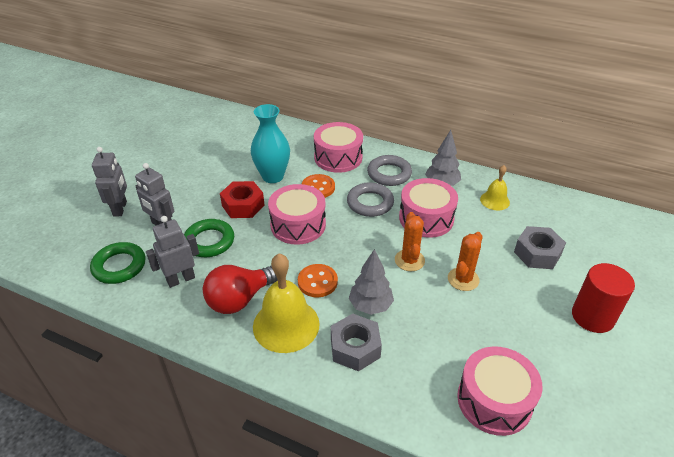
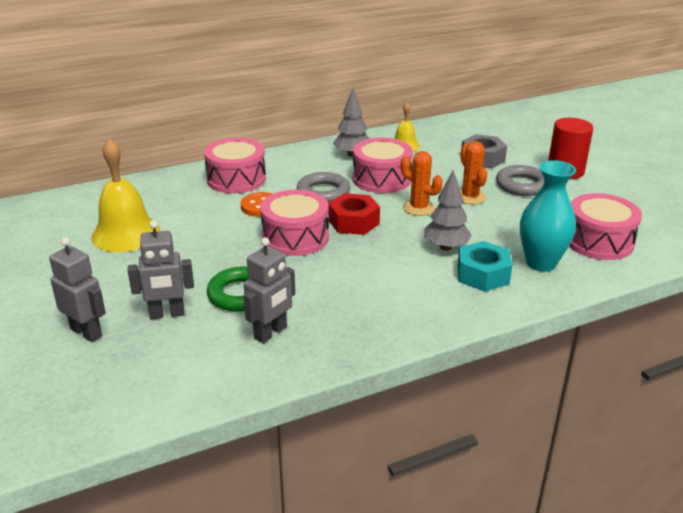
camera: 50 degrees left, 10 degrees down
(119, 266) = (188, 367): green ring -> none
(181, 279) = (271, 333): grey robot -> grey robot turned 150 degrees counterclockwise
(240, 299) = (349, 308): red light bulb -> none
(243, 205) = (218, 254): red nut -> red nut (353, 222)
(272, 176) = (203, 221): turquoise vase -> turquoise vase (541, 263)
(286, 325) = (414, 297): yellow bell -> yellow bell (126, 234)
(317, 282) = (384, 259): orange button -> none
(355, 348) = (482, 274): grey nut -> turquoise nut
(389, 174) = (300, 168): grey ring -> grey ring (522, 185)

